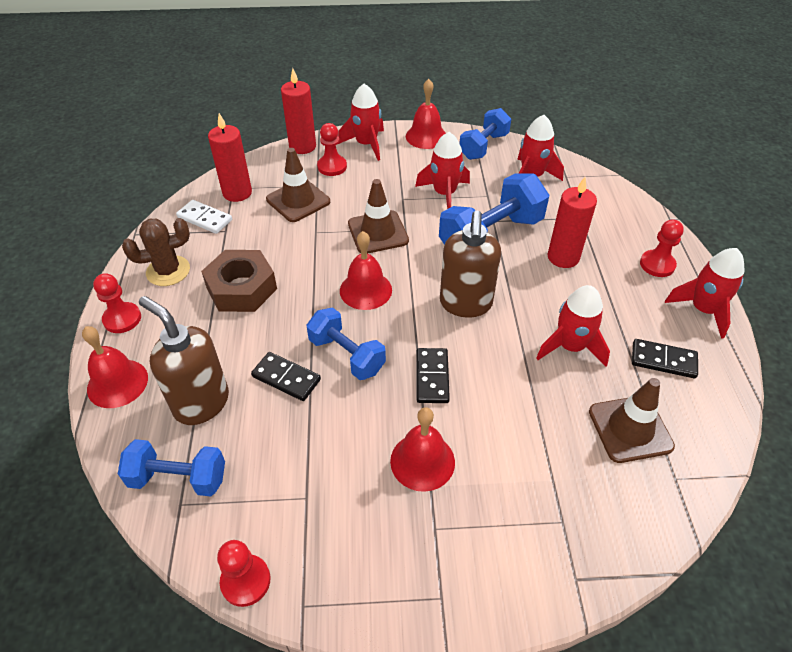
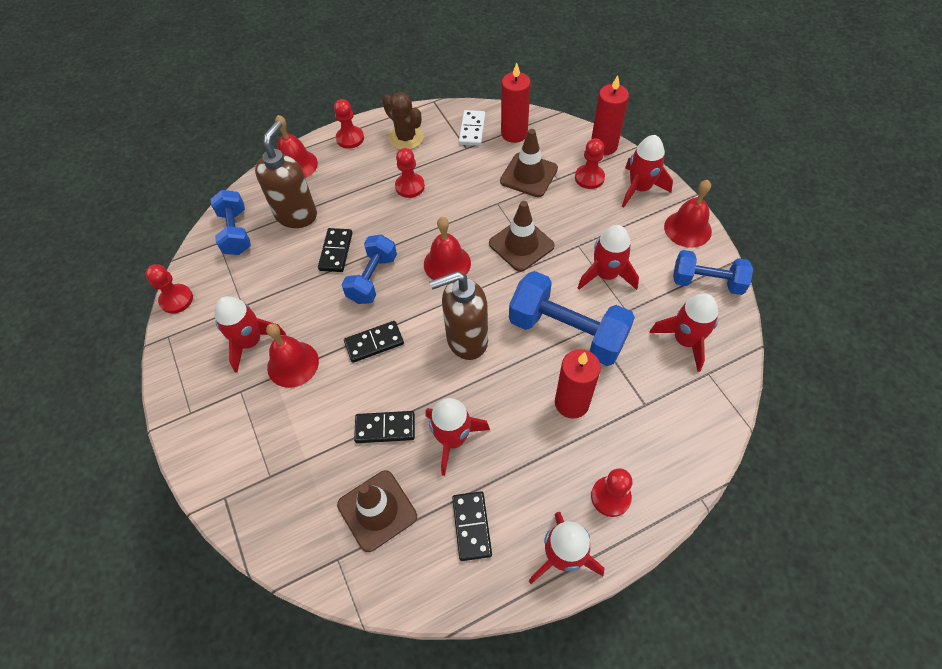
camera: 70 degrees right, 10 degrees up
(241, 288) = (410, 186): brown nut -> red pawn
(368, 500) = (250, 342): none -> red rocket
(540, 396) = (385, 428): none -> black domino

